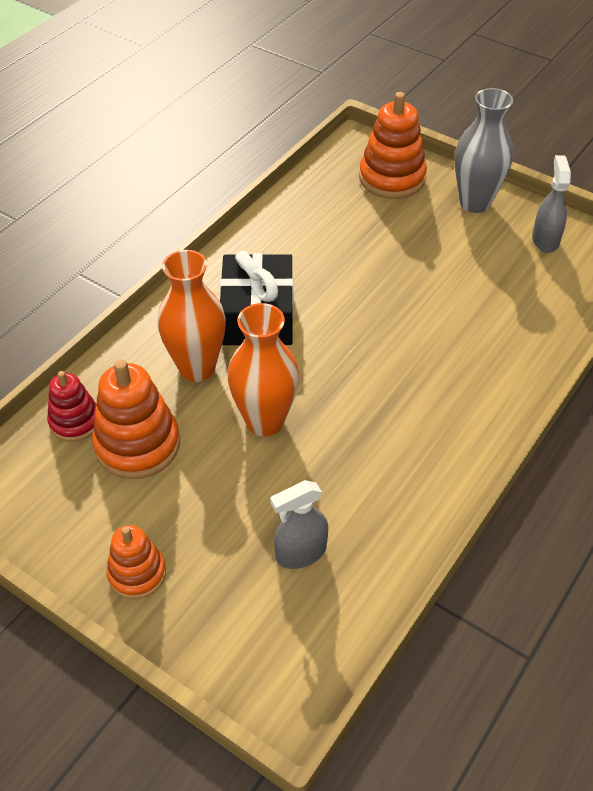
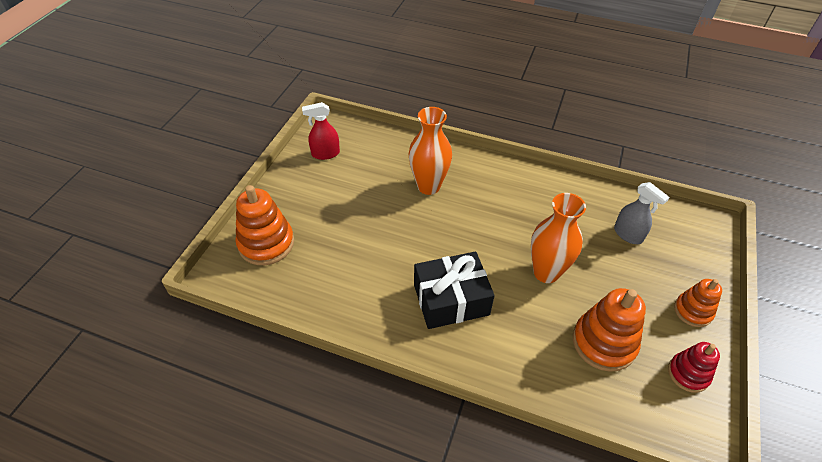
camera: 105 degrees left, 0 degrees up
(75, 421) = (607, 394): red stacking toy -> red stacking toy (688, 373)
(197, 368) = (518, 325): orange vase -> orange vase (428, 186)
(475, 203) = (290, 191): grey vase -> none
(545, 240) = (325, 154): grey spray bottle -> red spray bottle

